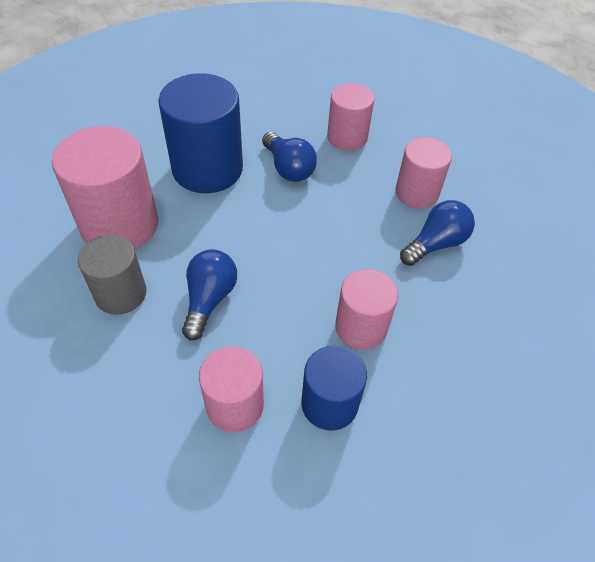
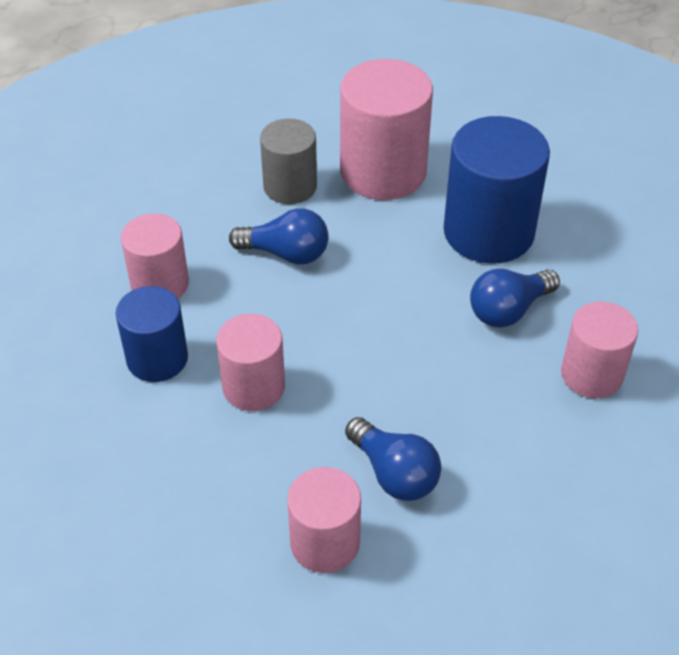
camera: 90 degrees right, 5 degrees down
(416, 193) = (491, 456): pink cylinder -> pink cylinder (325, 542)

